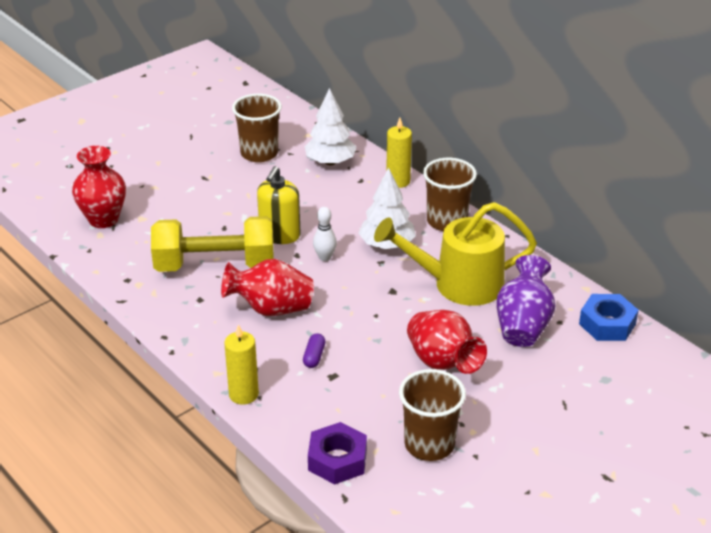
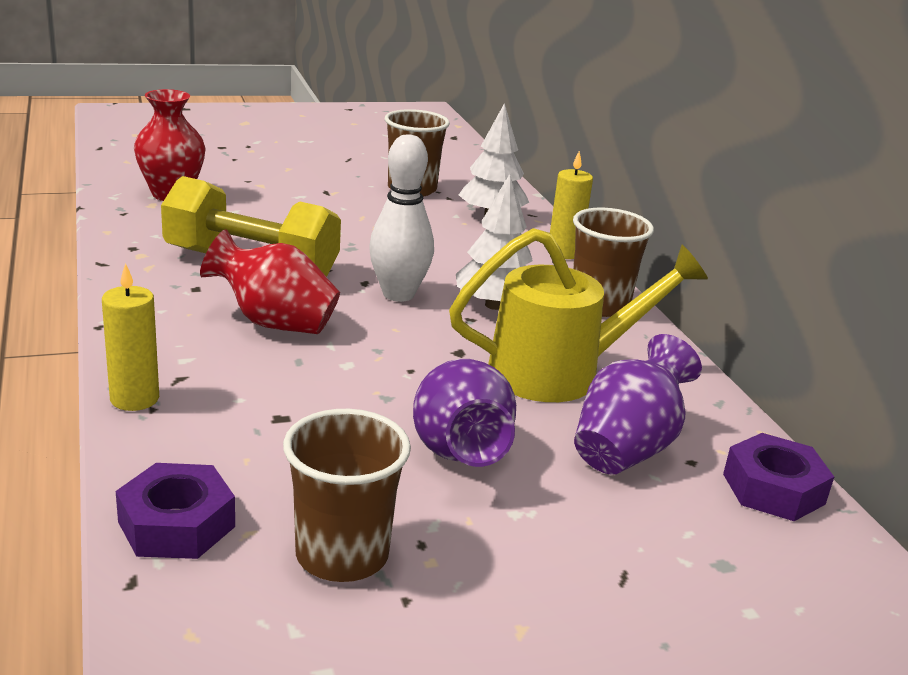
camera: 20 degrees right, 10 degrees down
(279, 235) = (362, 259): yellow soap dispenser -> none
(314, 356) = (277, 388): purple capsule -> none
(325, 257) = (398, 294): white bowling pin -> white bowling pin, size x1.83
(442, 362) = (460, 453): red vase -> purple vase
(457, 284) = (560, 372): yellow watering can -> yellow watering can turned 150 degrees clockwise
(607, 324) = (773, 489): blue nut -> purple nut

